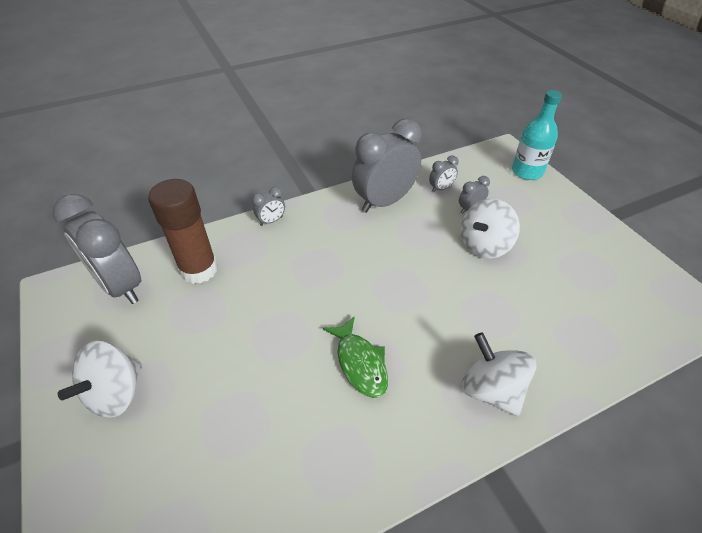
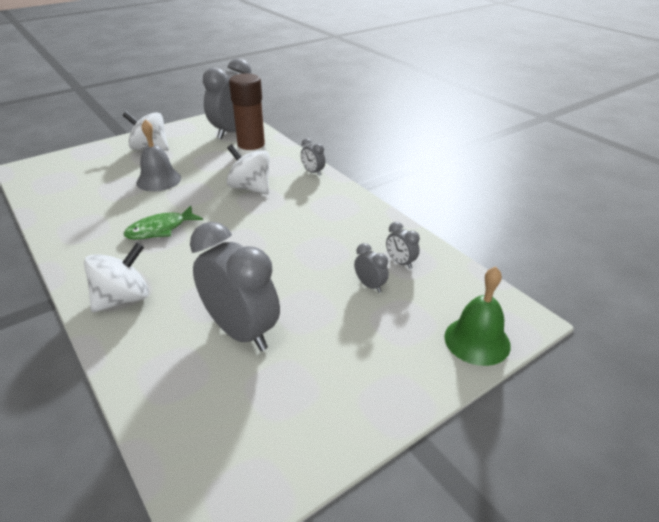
camera: 80 degrees right, 10 degrees down
(230, 373) = (159, 180): none -> grey bell
(384, 202) = (360, 226): grey clock -> grey clock (241, 332)
(484, 245) = (309, 296): white spinning top -> white spinning top (250, 188)
(527, 172) = (477, 340): turquoise bottle -> green bell

